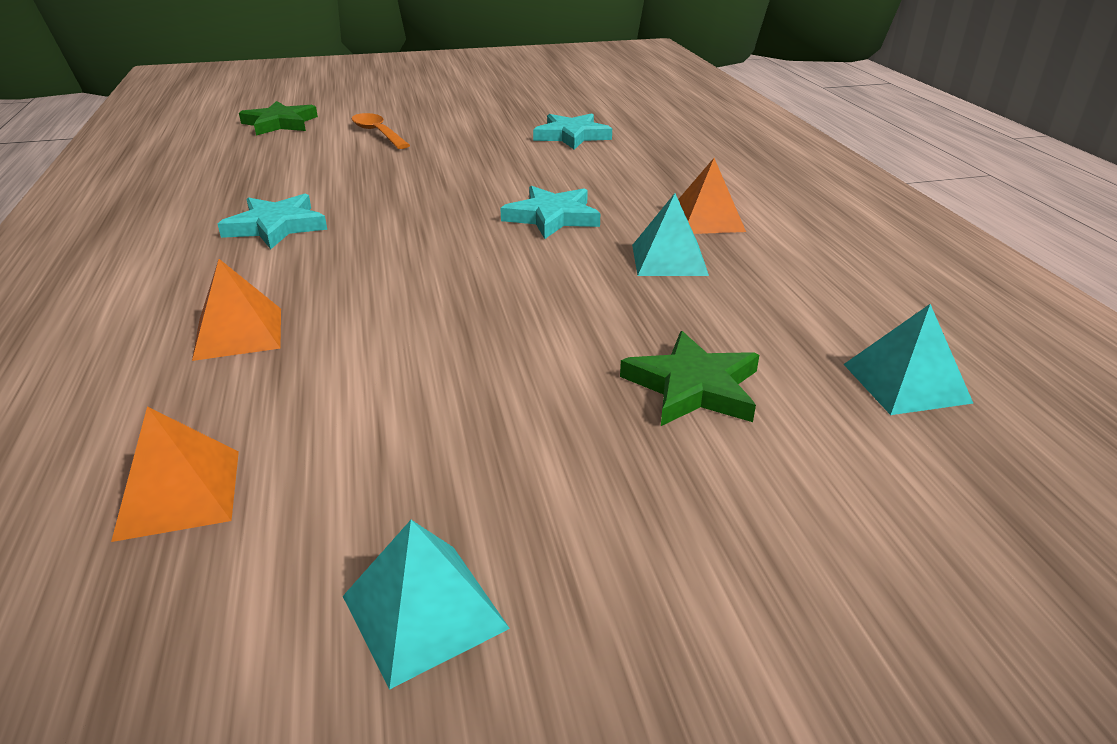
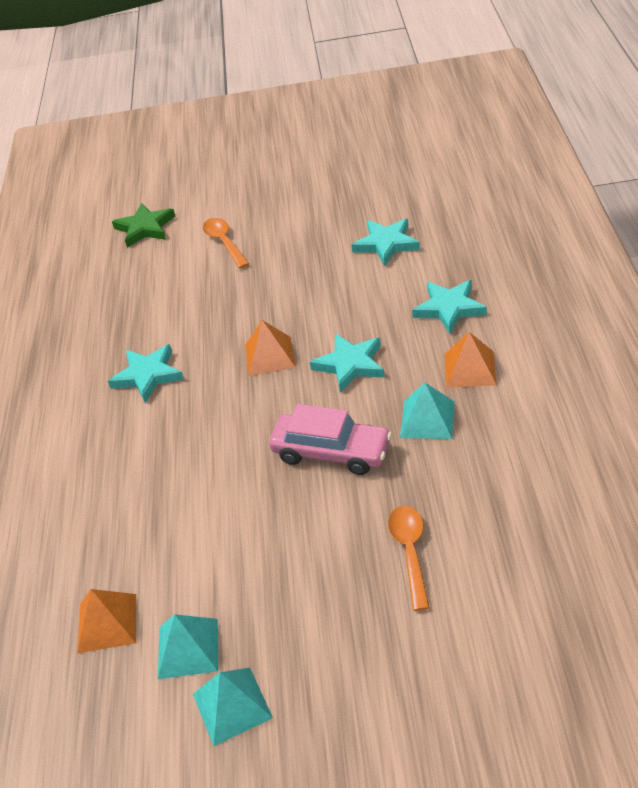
camera: 15 degrees right, 10 degrees up
(239, 333) = (129, 492): orange pyramid -> orange pyramid (270, 356)
(545, 289) = (331, 452): none -> pink car
(662, 177) = (449, 308): none -> turquoise star
(693, 387) = (410, 552): green star -> orange spoon
(906, 383) = (551, 554): turquoise pyramid -> turquoise pyramid (188, 648)

